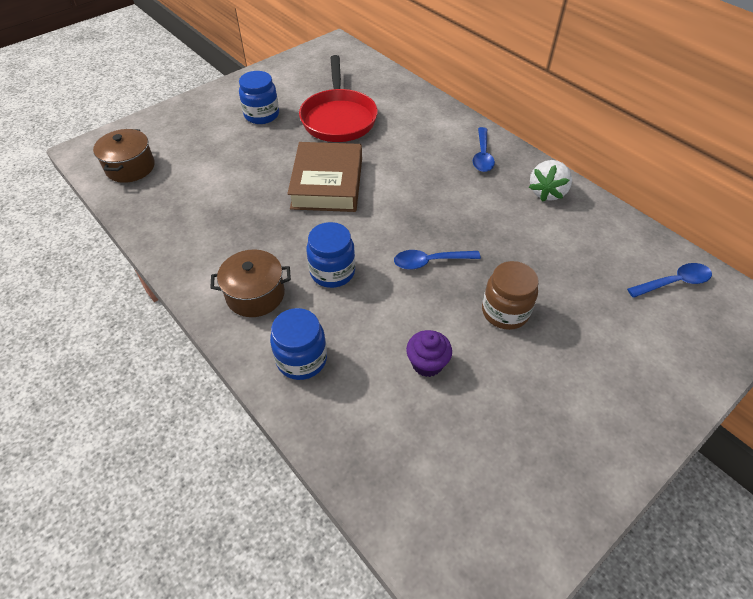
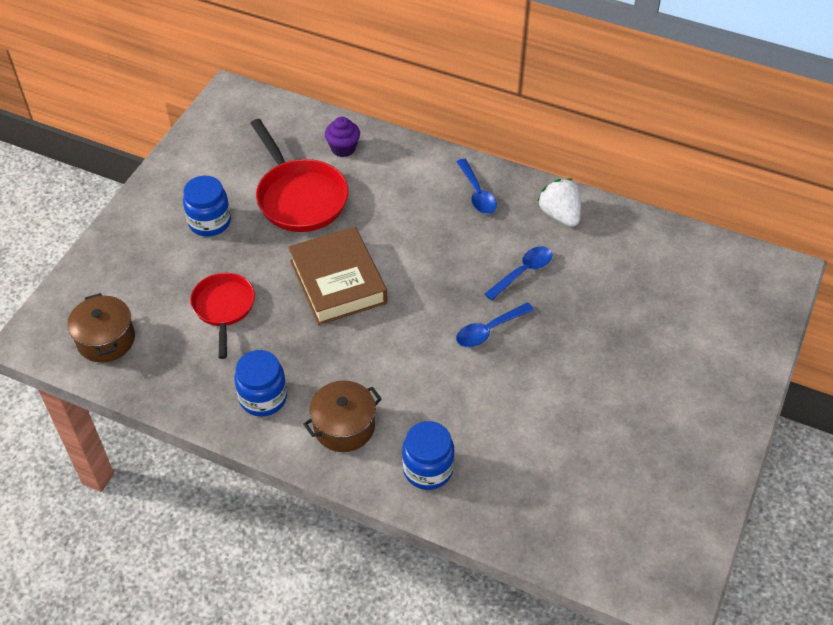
camera: 25 degrees left, 0 degrees up
(228, 174) = (224, 308): none -> red pan
(332, 272) = (403, 375): blue jar -> blue jar (263, 398)
(427, 363) = (539, 428): purple cupcake -> purple cupcake (343, 148)
(505, 312) = (580, 354): brown jar -> none
(547, 192) = (560, 215): white strawberry -> white strawberry turned 150 degrees clockwise
(674, 282) = (709, 270): blue spoon -> blue spoon (523, 272)

